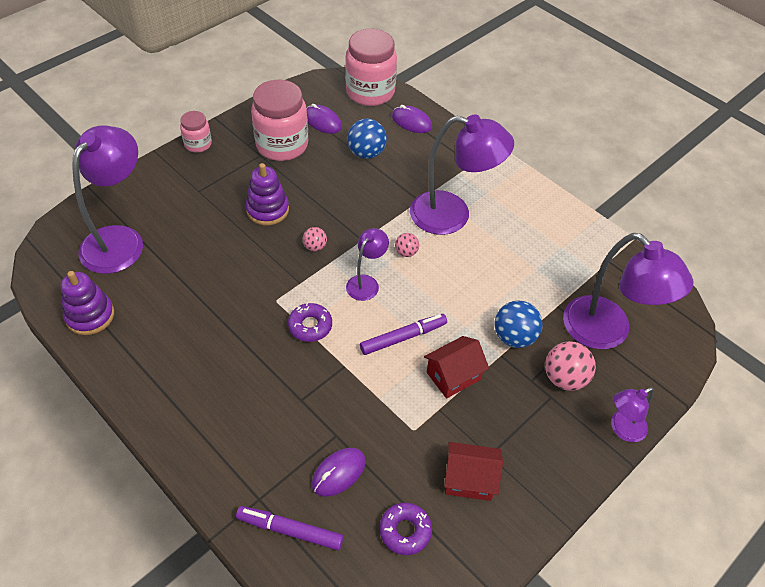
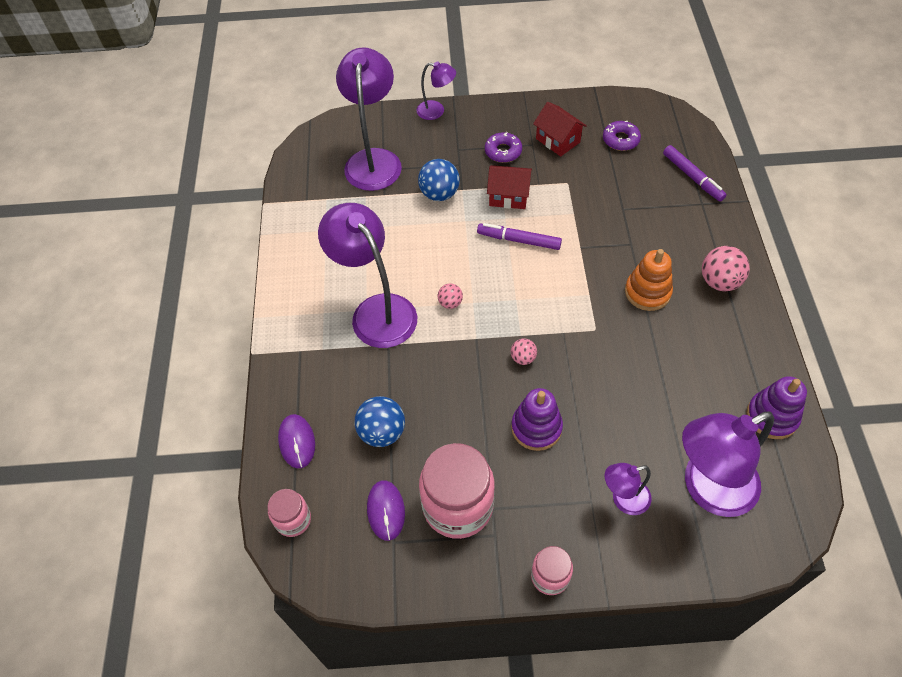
camera: 135 degrees left, 5 degrees up
(253, 359) = (647, 292): none -> orange stacking toy
(310, 326) = (583, 291): purple donut -> purple donut (503, 151)
(338, 473) = (638, 188): purple mouse -> none
(366, 283) = (508, 298): purple lamp -> purple lamp (623, 499)
(370, 92) = (293, 520): pink jar -> pink jar, size x0.52
(564, 378) = (436, 153): pink ball -> pink ball (719, 282)

